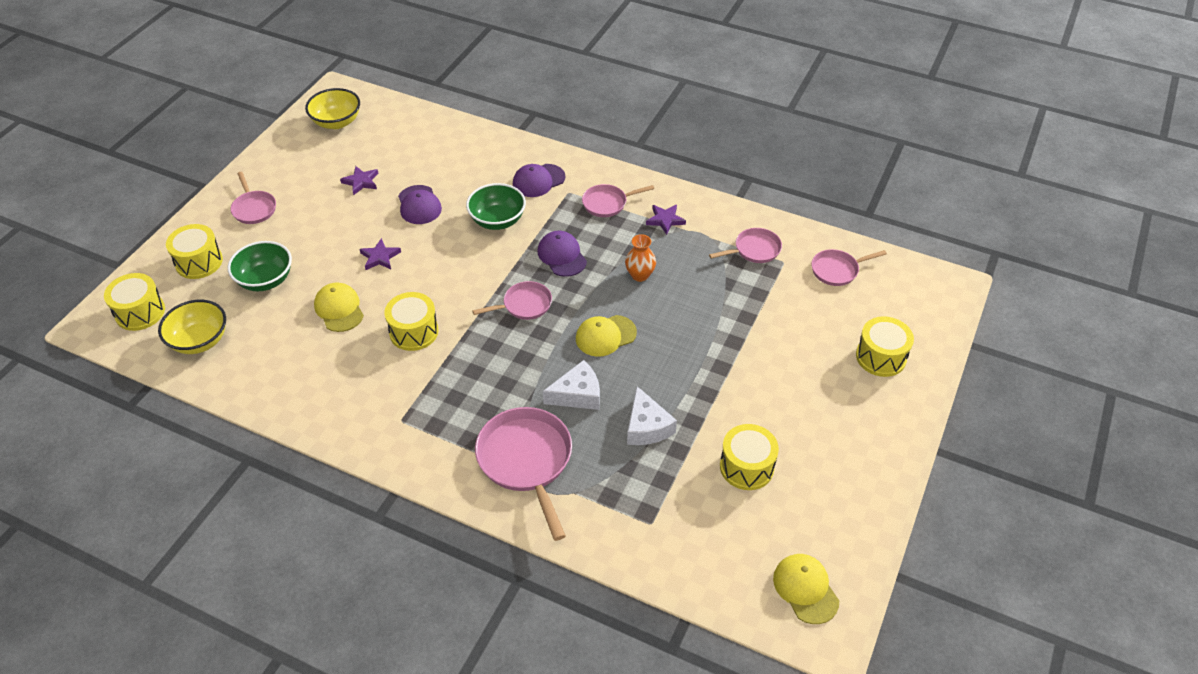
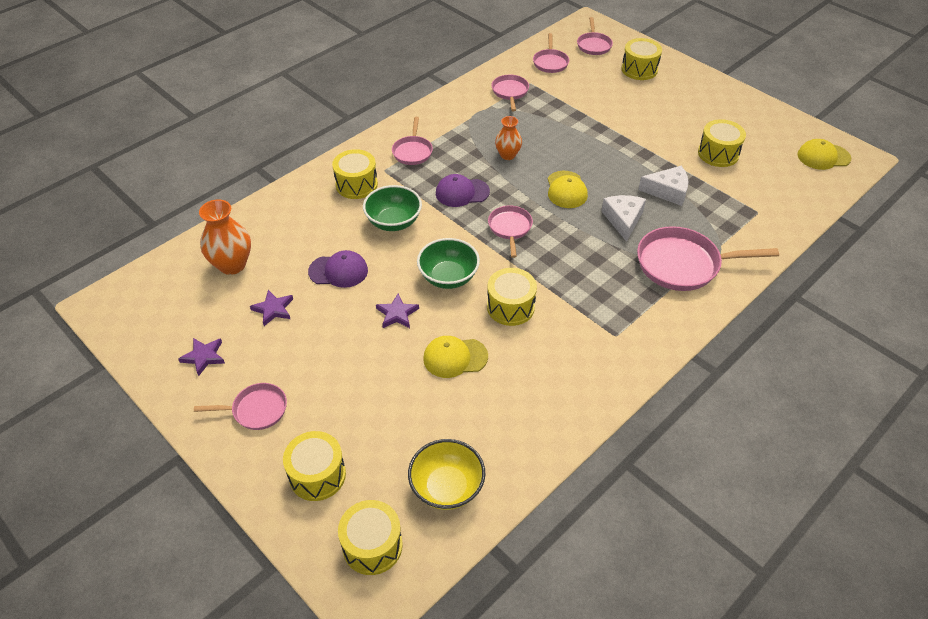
camera: 70 degrees left, 0 degrees up
(265, 280) = (381, 414): green bowl -> green bowl (448, 277)
(337, 122) = (157, 313): yellow bowl -> none
(403, 141) = (232, 265): none -> orange vase
(538, 181) = (356, 185): purple cap -> yellow drum
(665, 220) = (452, 126): purple star -> purple star (204, 357)
(904, 302) = (593, 45): none -> pink pan

